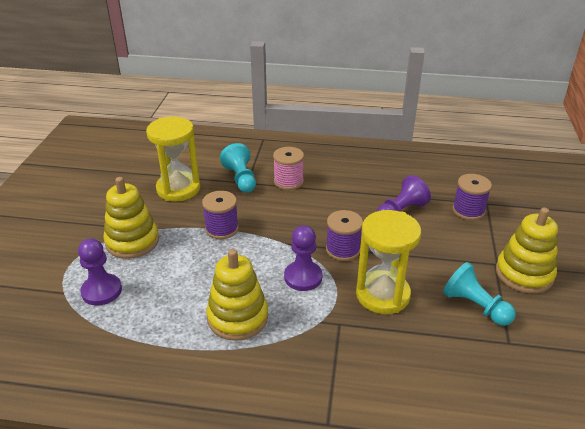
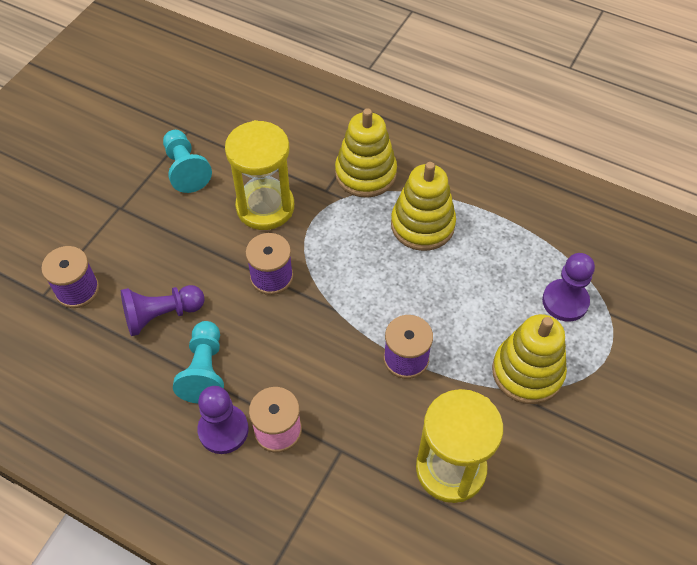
camera: 160 degrees left, 20 degrees up
(241, 179) = (347, 462): turquoise pawn -> turquoise pawn (204, 370)
(303, 277) = (336, 252): purple pawn -> purple pawn (223, 430)
(524, 274) = (105, 187): yellow stacking toy -> yellow stacking toy (365, 174)

